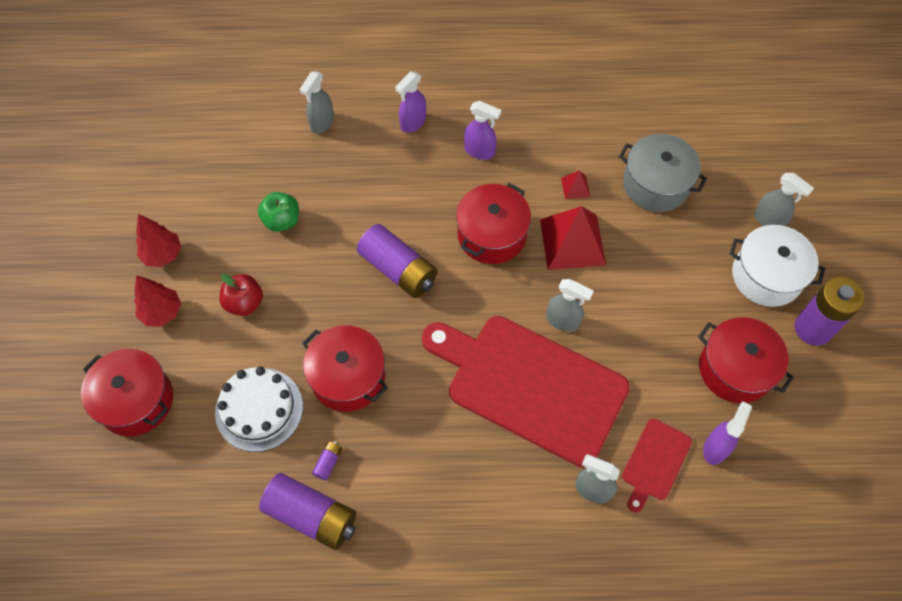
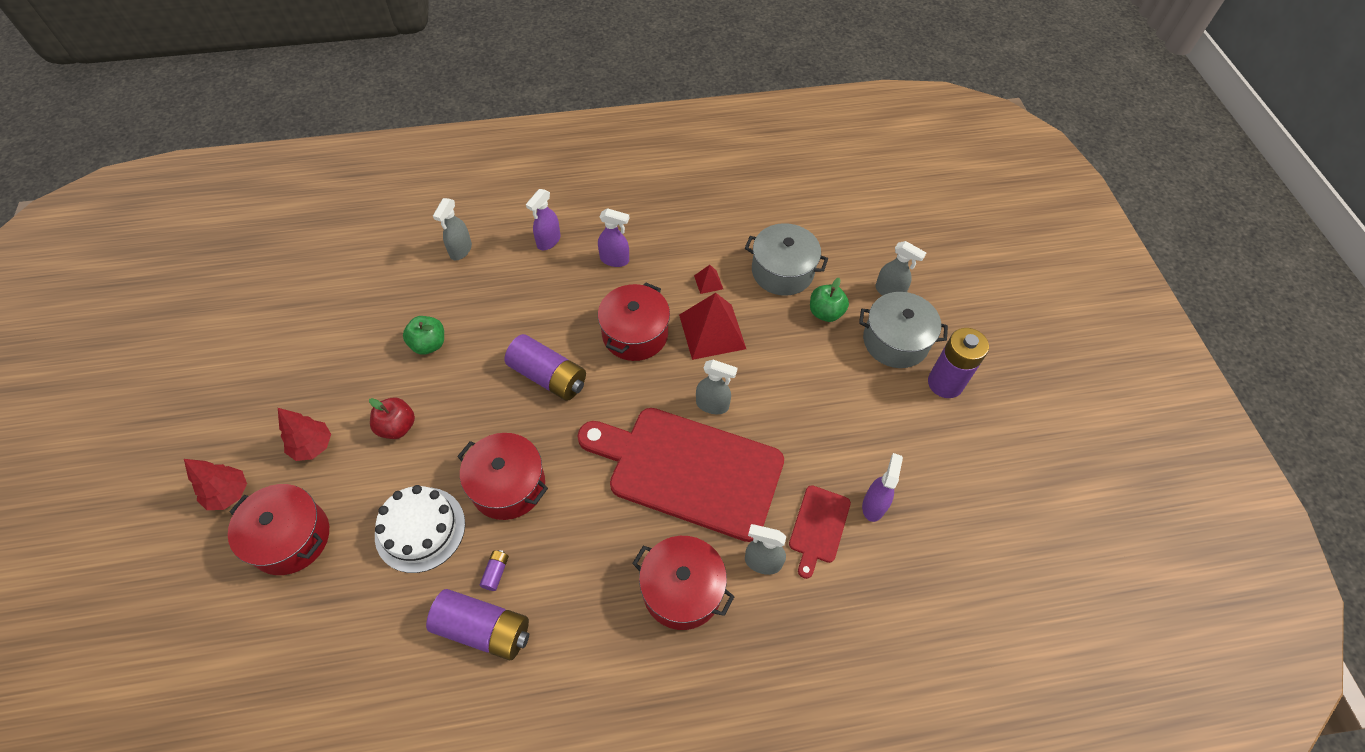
camera: 10 degrees left, 5 degrees down
(162, 254) = (310, 390): red tree -> red tree (229, 494)
(696, 235) = (825, 312): none -> green apple
(735, 369) = (880, 429): red pot -> red pot (682, 590)
(766, 276) = (895, 341): white pot -> grey pot

